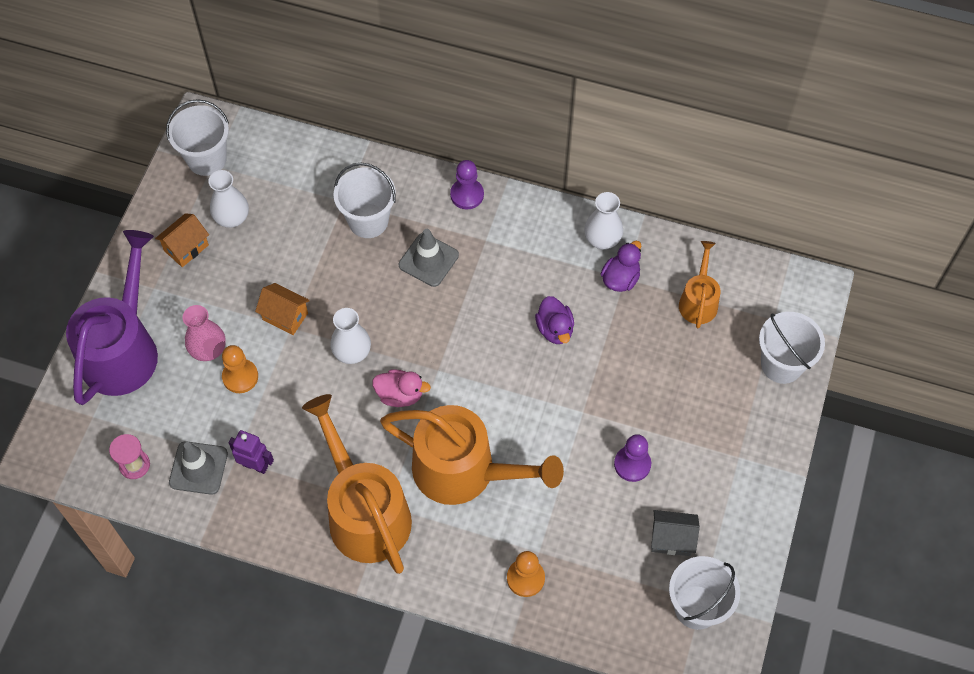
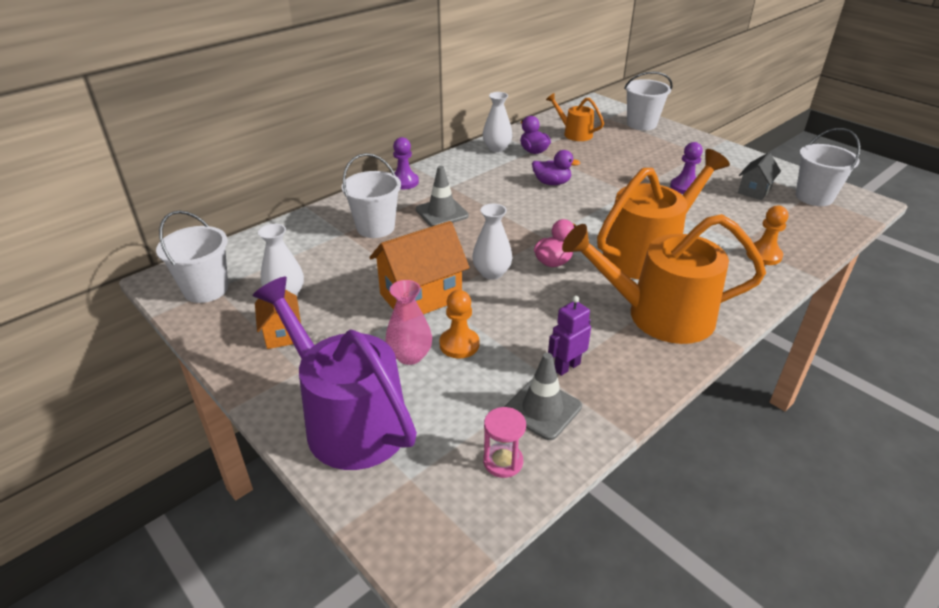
camera: 60 degrees left, 25 degrees down
(285, 316) = (421, 297): orange house -> orange house, size x1.73

